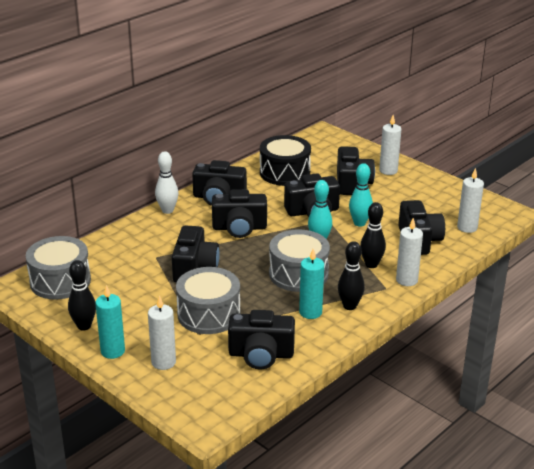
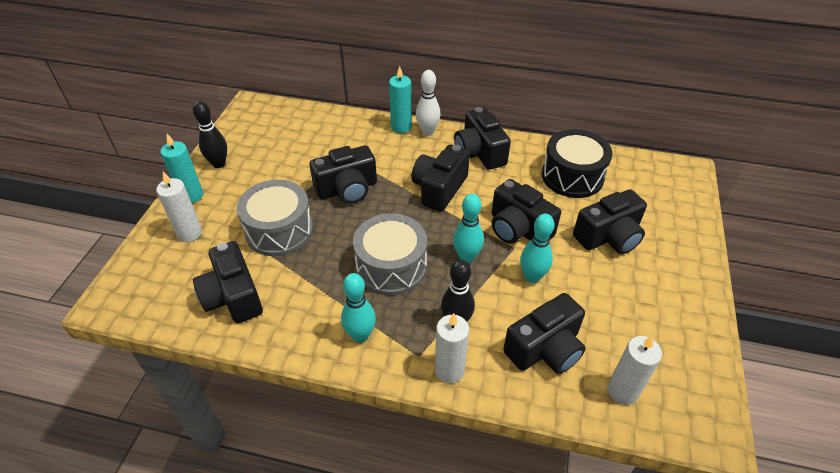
camera: 60 degrees right, 15 degrees up
(60, 281) = (274, 123): grey drum -> none
(239, 228) = (439, 188): black camera -> black camera turned 60 degrees clockwise
(310, 312) = (328, 305): turquoise candle -> turquoise candle (401, 127)
(349, 306) = (360, 335): black bowling pin -> turquoise bowling pin
(388, 170) = (671, 257): white candle -> none

